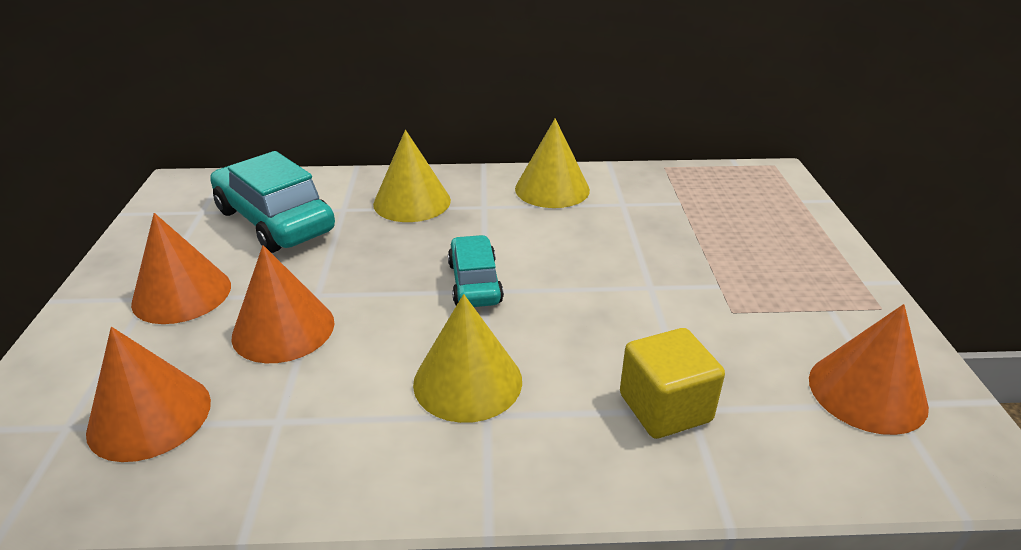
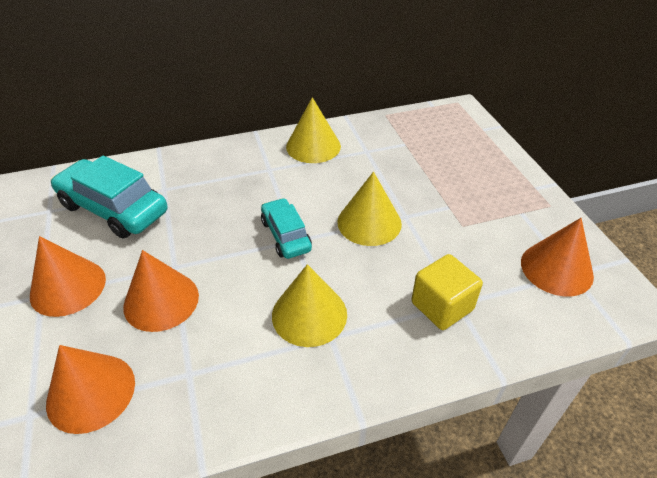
camera: 15 degrees left, 10 degrees up
(412, 202) = (214, 174): yellow cone -> yellow cone (369, 222)

